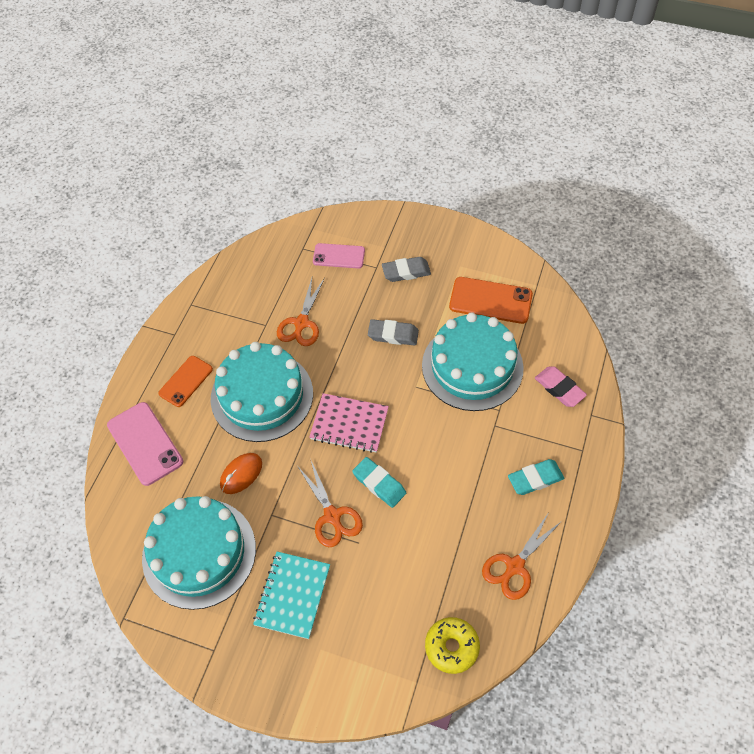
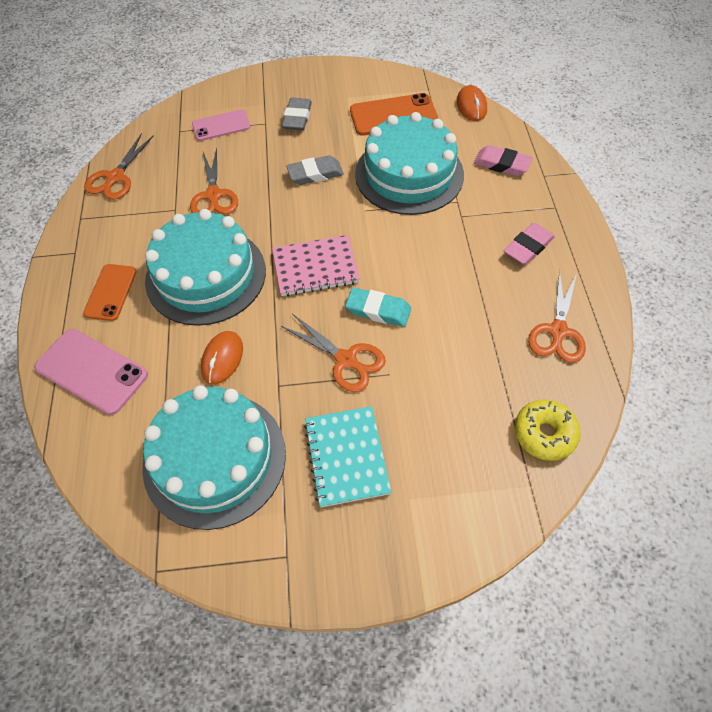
camera: 25 degrees left, 0 degrees up
(233, 276) = (115, 177): none -> orange scissors
(406, 272) = (297, 118): grey eraser -> grey eraser turned 45 degrees counterclockwise
(535, 479) = (528, 247): turquoise eraser -> pink eraser
(566, 317) = (471, 106): none -> orange mouse

